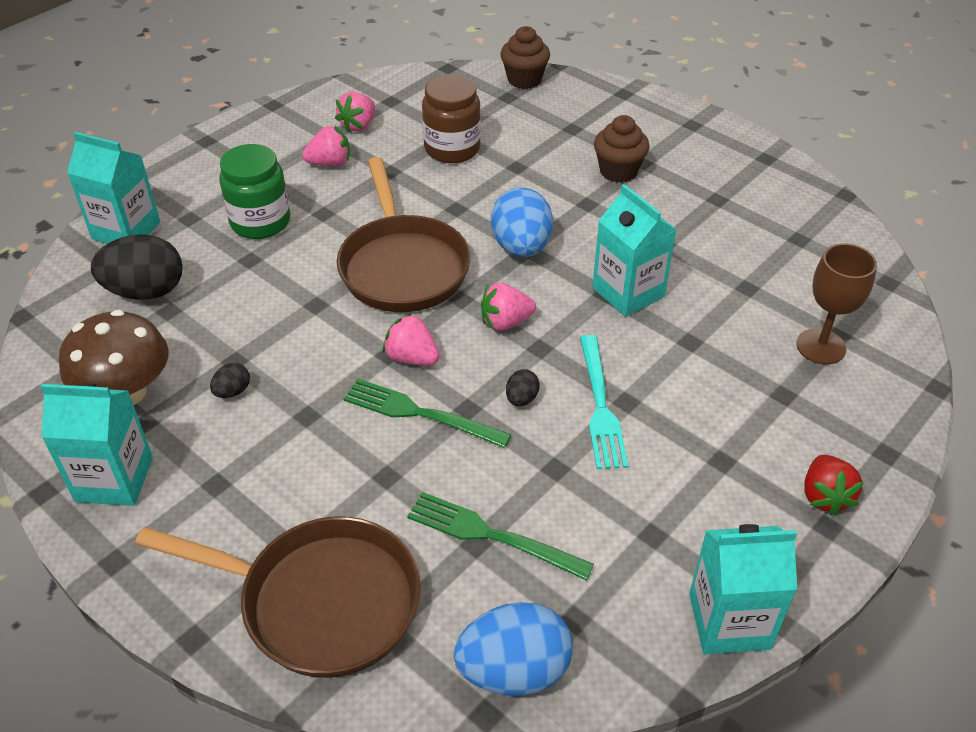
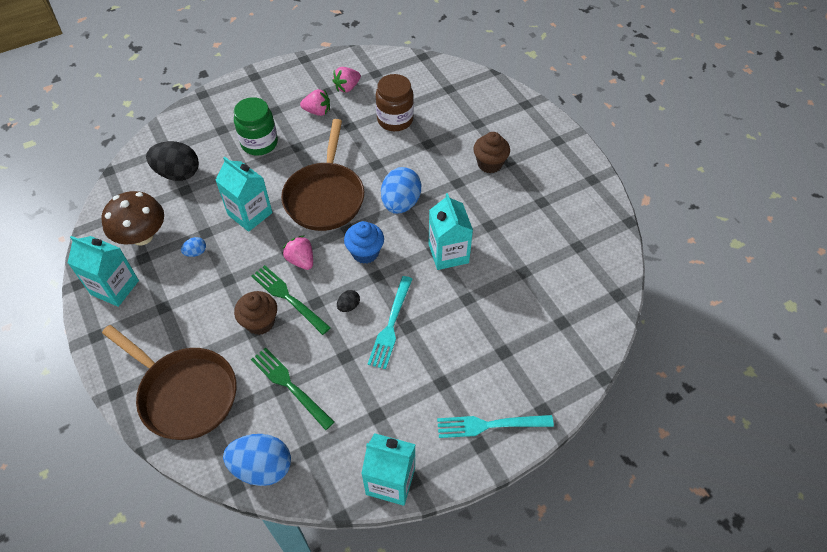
camera: 20 degrees right, 10 degrees up
(126, 230) = (184, 129): turquoise carton -> turquoise carton (250, 214)
(232, 391) = (196, 252): black egg -> blue egg
(505, 322) = (365, 252): pink strawberry -> blue cupcake
(524, 80) = (466, 77): brown cupcake -> brown cupcake (260, 322)
(821, 346) = (546, 327): brown goblet -> none
(824, 496) = (489, 425): red strawberry -> turquoise fork

